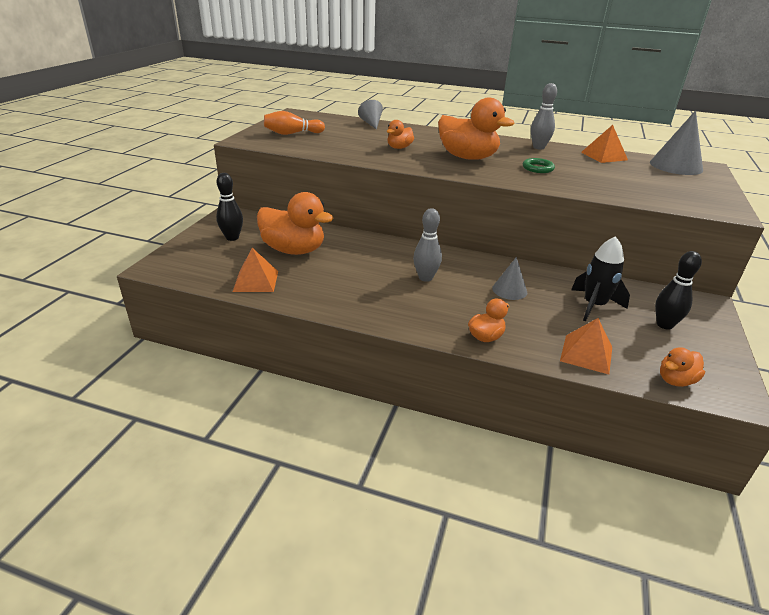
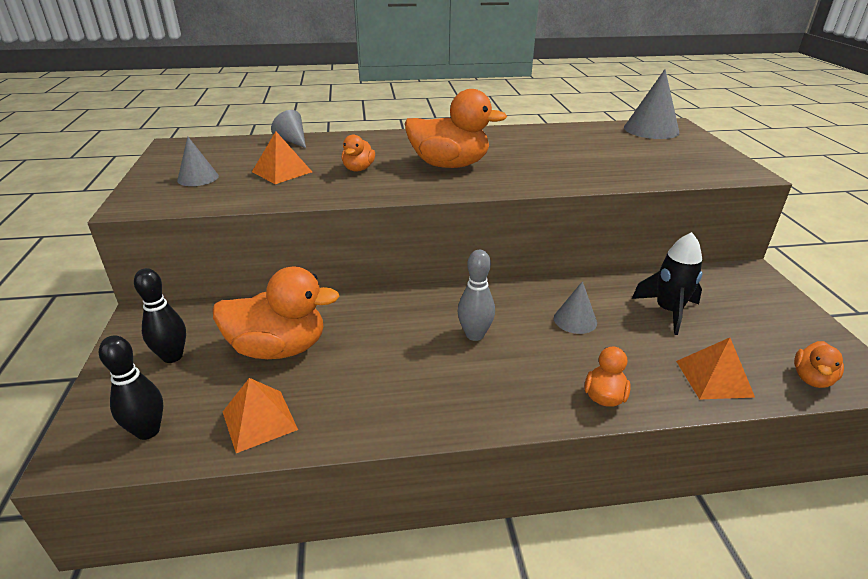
camera: 25 degrees left, 0 degrees up
(292, 133) = (198, 178): orange bowling pin -> grey cone
(538, 147) = (508, 135): grey bowling pin -> none
(538, 168) = (534, 162): green ring -> none
(604, 156) = (579, 132): orange pyramid -> orange pyramid (282, 171)
(664, 325) = (744, 312): black bowling pin -> black bowling pin (148, 431)

